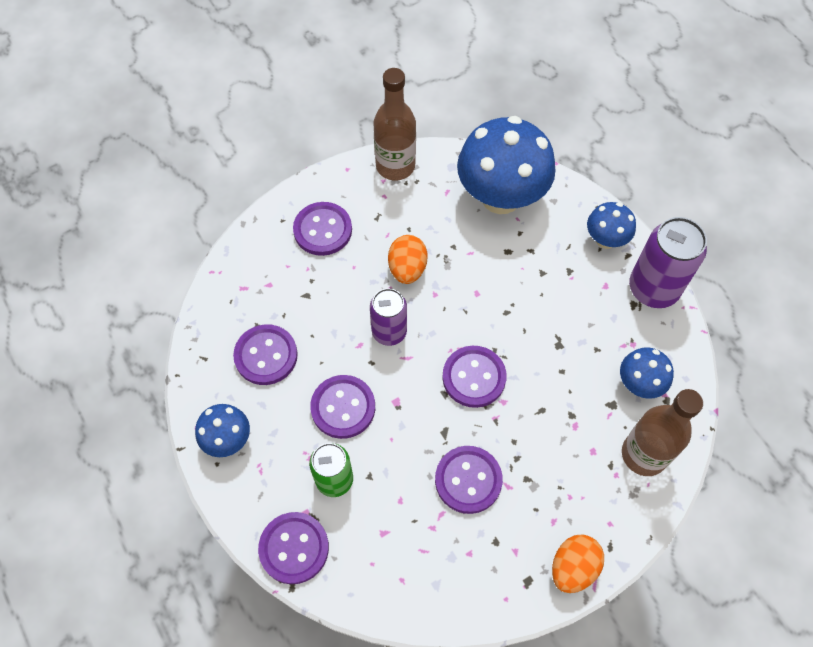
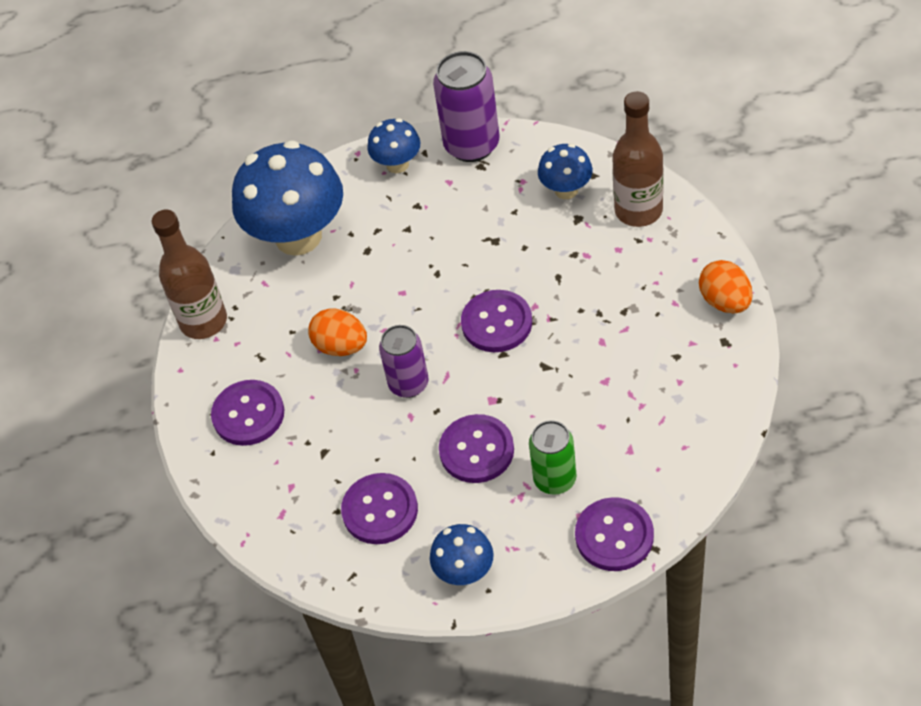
camera: 60 degrees left, 10 degrees down
(468, 480) = (604, 360): purple button -> none

